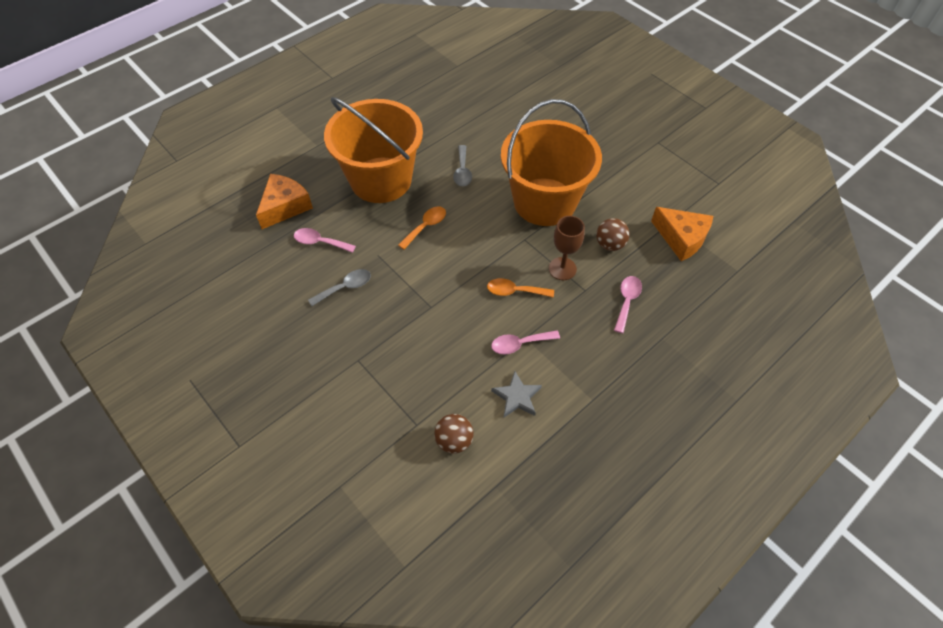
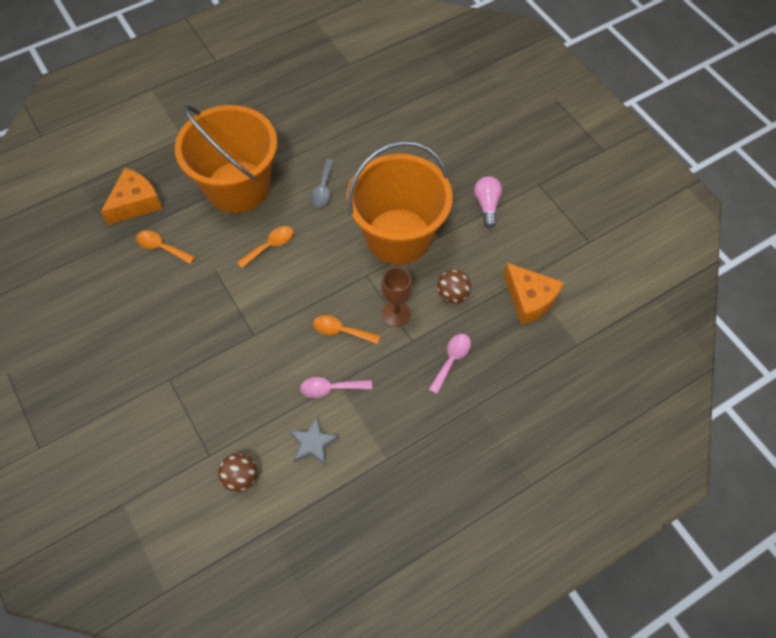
camera: 10 degrees right, 5 degrees up
(320, 242) = (161, 247): pink spoon -> orange spoon
(345, 287) = (175, 300): grey spoon -> none
(617, 165) = (487, 205): none -> pink light bulb

